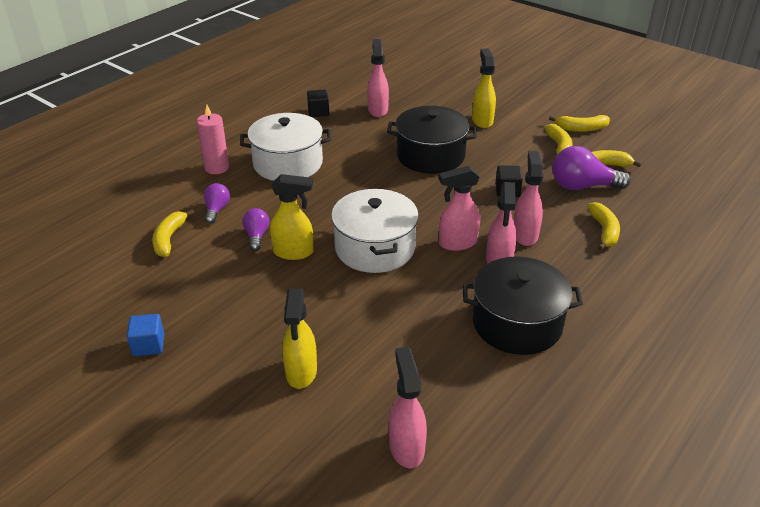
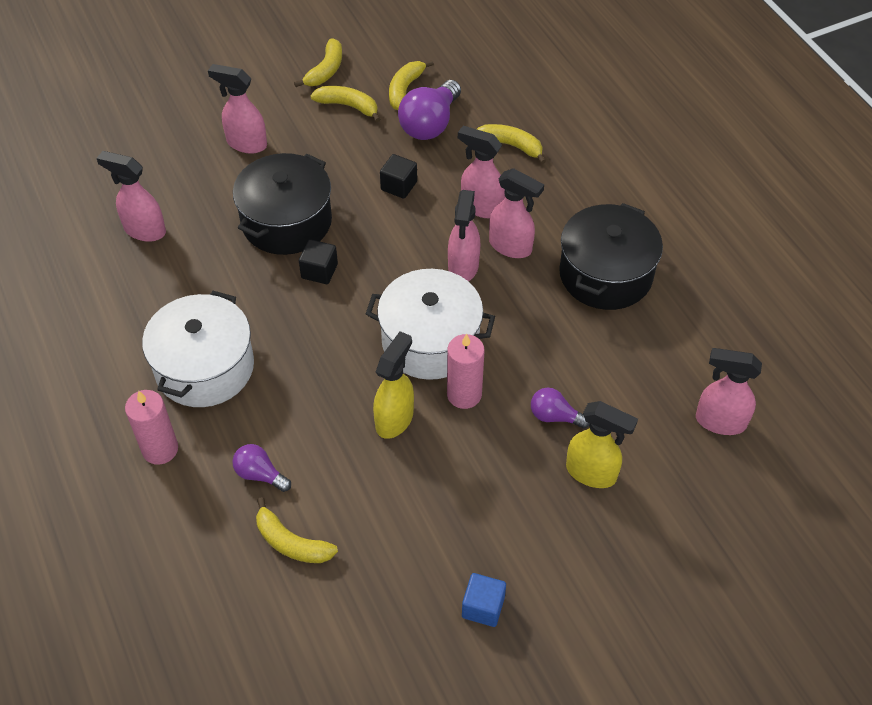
camera: 65 degrees left, 15 degrees up
(256, 236) = (341, 446): purple light bulb -> purple light bulb (554, 416)
(318, 112) = (100, 293): black cube -> black cube (319, 271)
(336, 279) = (464, 394): none -> pink candle
(482, 120) = (246, 143): yellow spray bottle -> pink spray bottle

